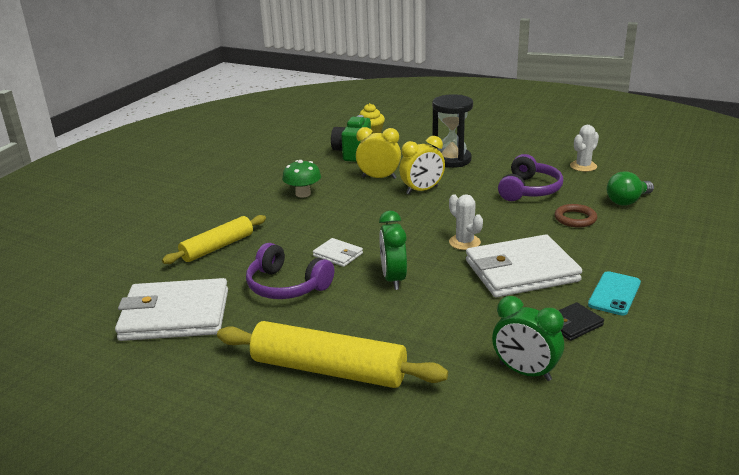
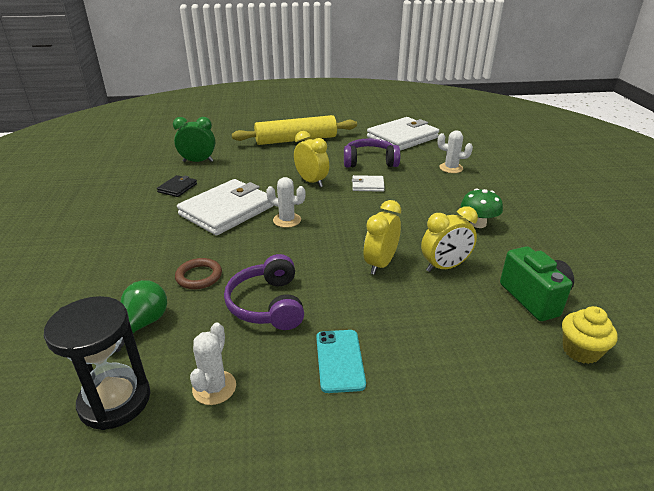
camera: 145 degrees right, 5 degrees up
(217, 247) = (451, 168): yellow rolling pin -> white cactus
(393, 279) = (311, 182): green clock -> yellow clock
(451, 160) = (405, 330): black hourglass -> black hourglass (115, 400)
(614, 294) = (151, 213): turquoise phone -> turquoise phone (339, 360)

